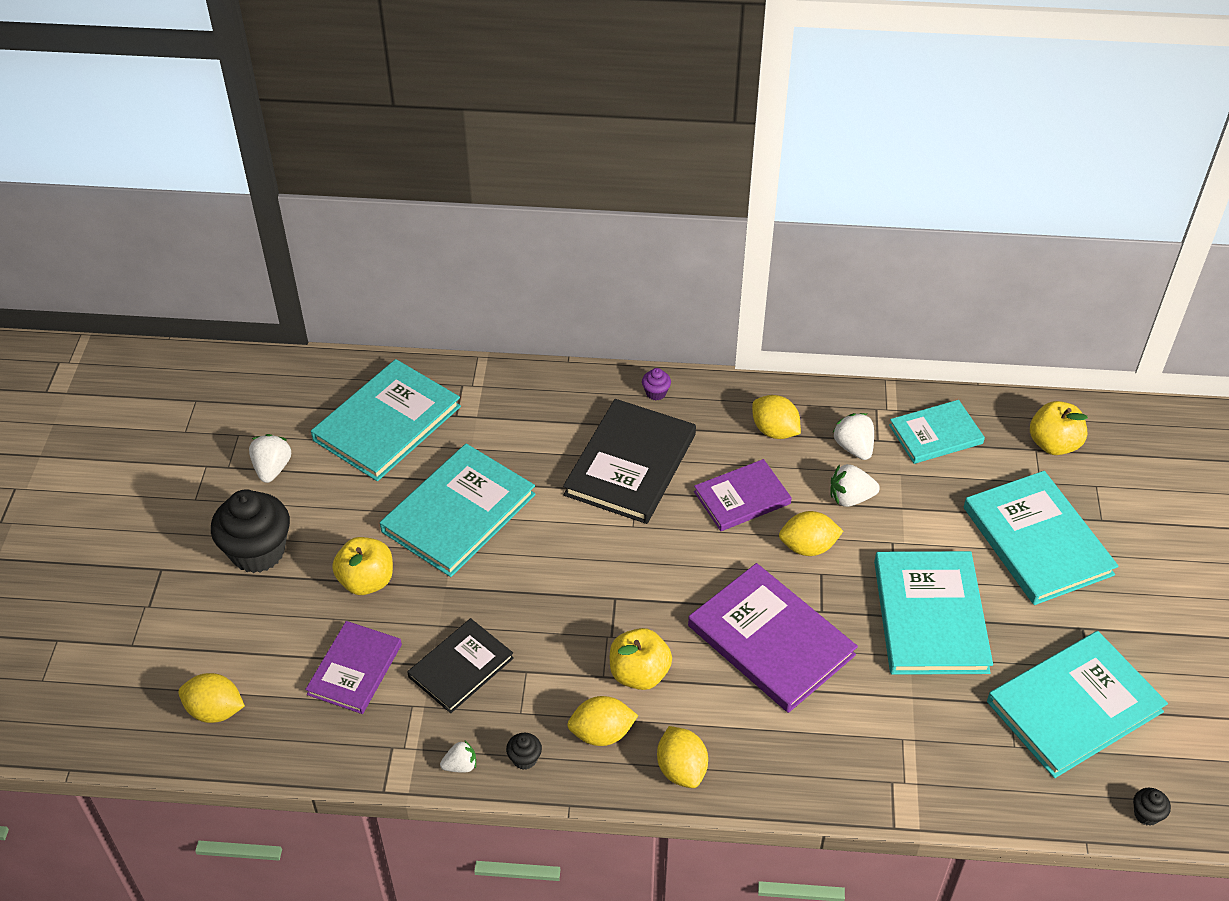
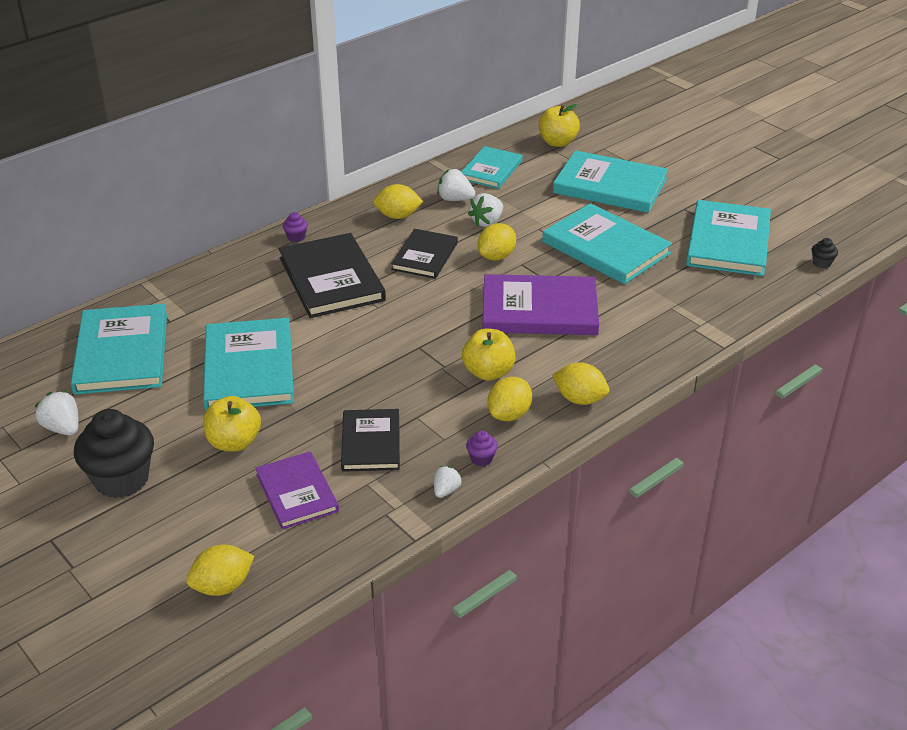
camera: 45 degrees left, 10 degrees down
(524, 759) = (481, 459): black cupcake -> purple cupcake
(742, 497) = (424, 256): purple book -> black book

